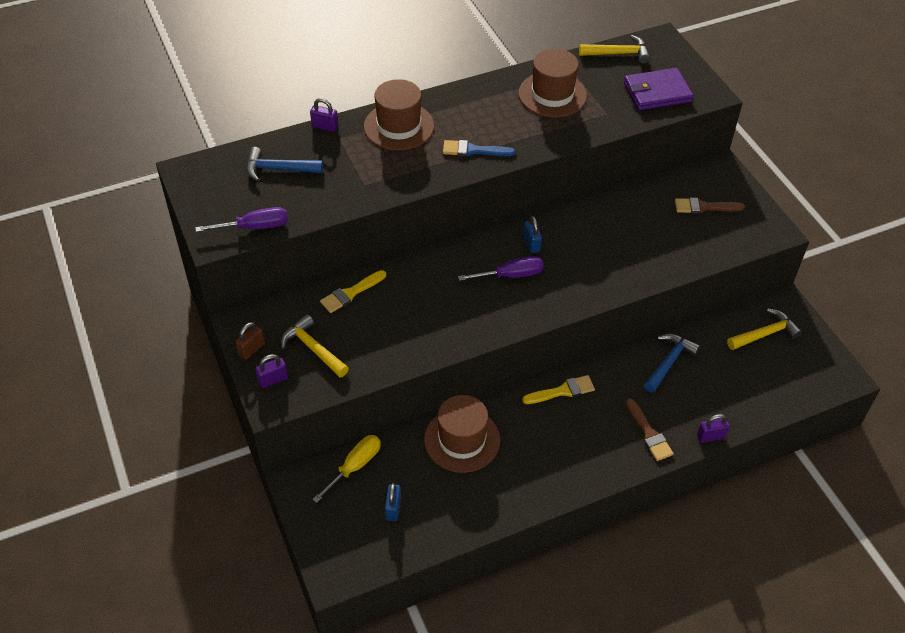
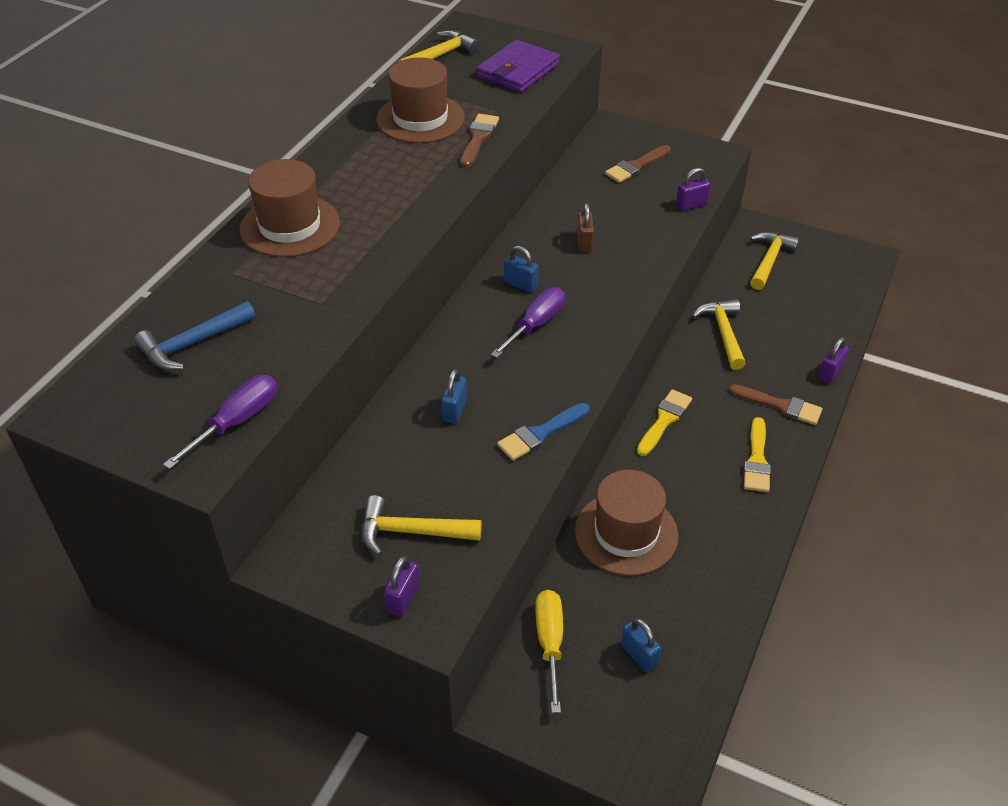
camera: 40 degrees left, 5 degrees down
(251, 349) = (337, 583): brown padlock -> brown padlock (584, 242)
(325, 127) = (200, 270): purple padlock -> purple padlock (691, 205)
(351, 293) = (387, 446): yellow brush -> yellow brush (757, 460)
(407, 297) = (454, 410): none -> blue padlock
(473, 150) = (402, 207): blue brush -> blue brush (540, 434)
(572, 129) = (478, 138): none -> brown brush
(669, 362) = (723, 333): blue hammer -> yellow hammer

